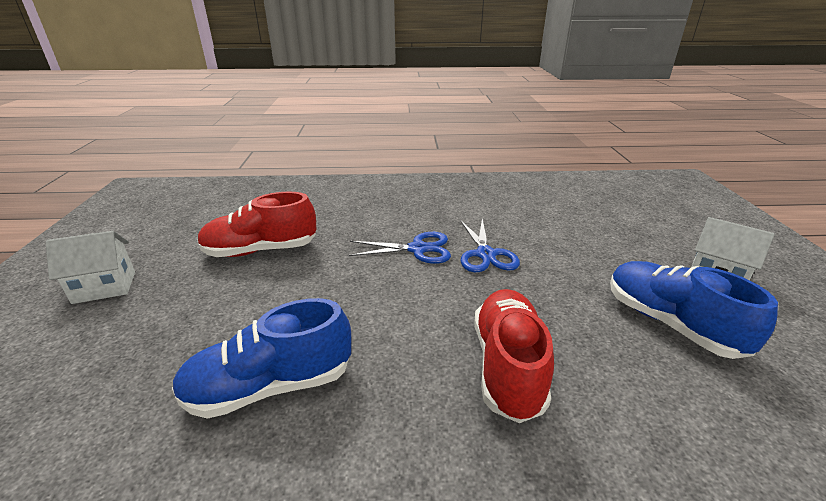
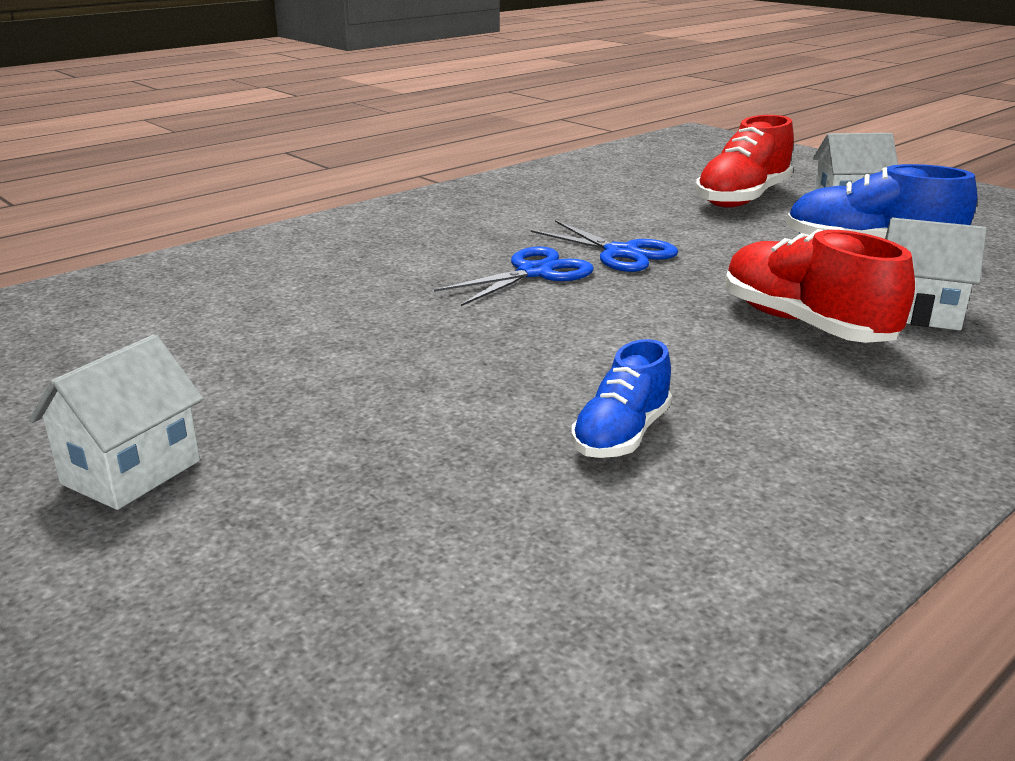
camera: 40 degrees left, 5 degrees down
(261, 250) = (313, 344): red shoe -> red shoe (742, 198)
(270, 386) = (621, 435): blue shoe -> blue shoe, size x0.62
(613, 403) = (918, 313): none -> white house

